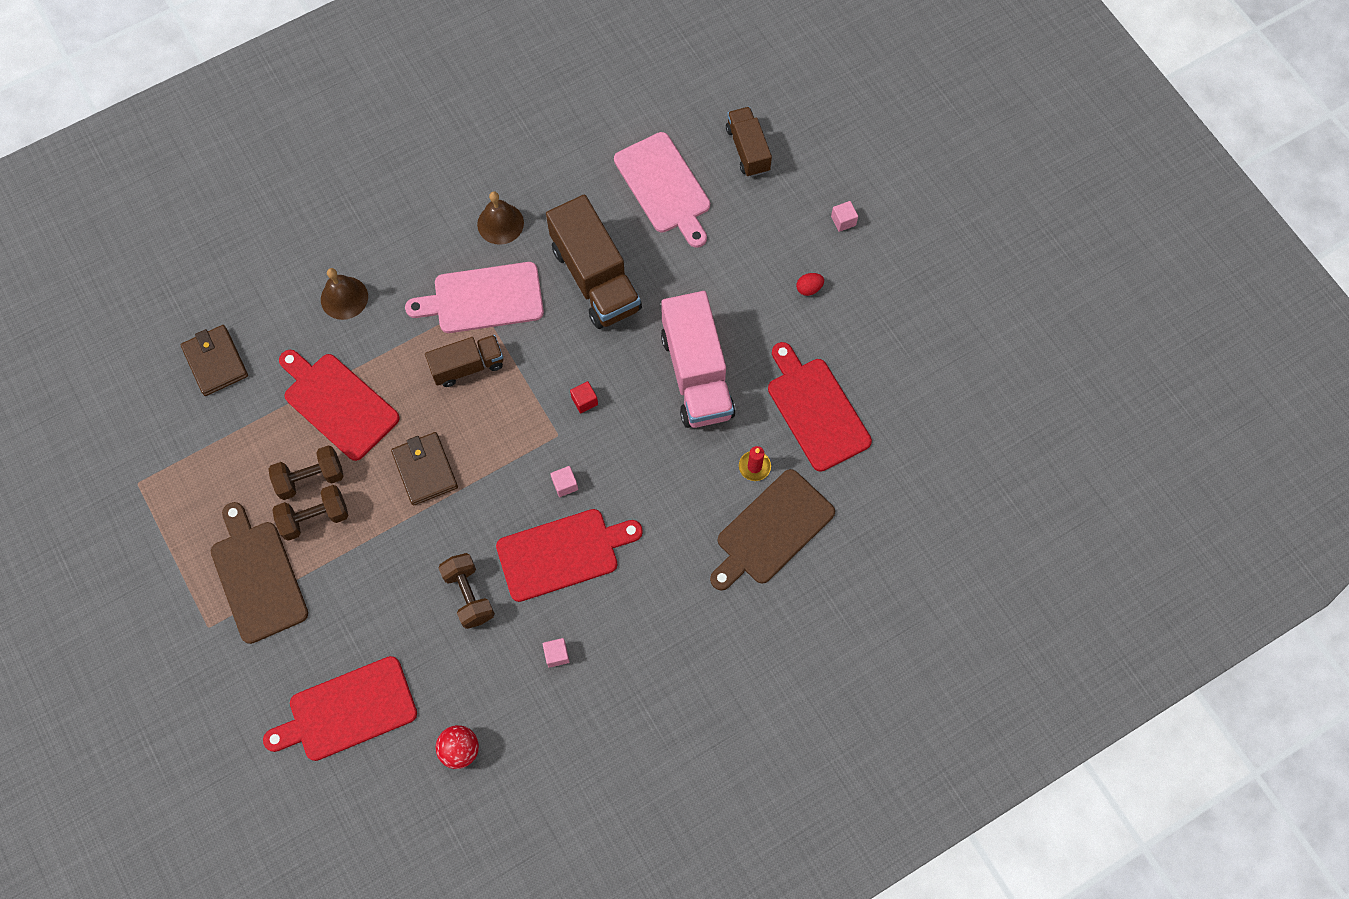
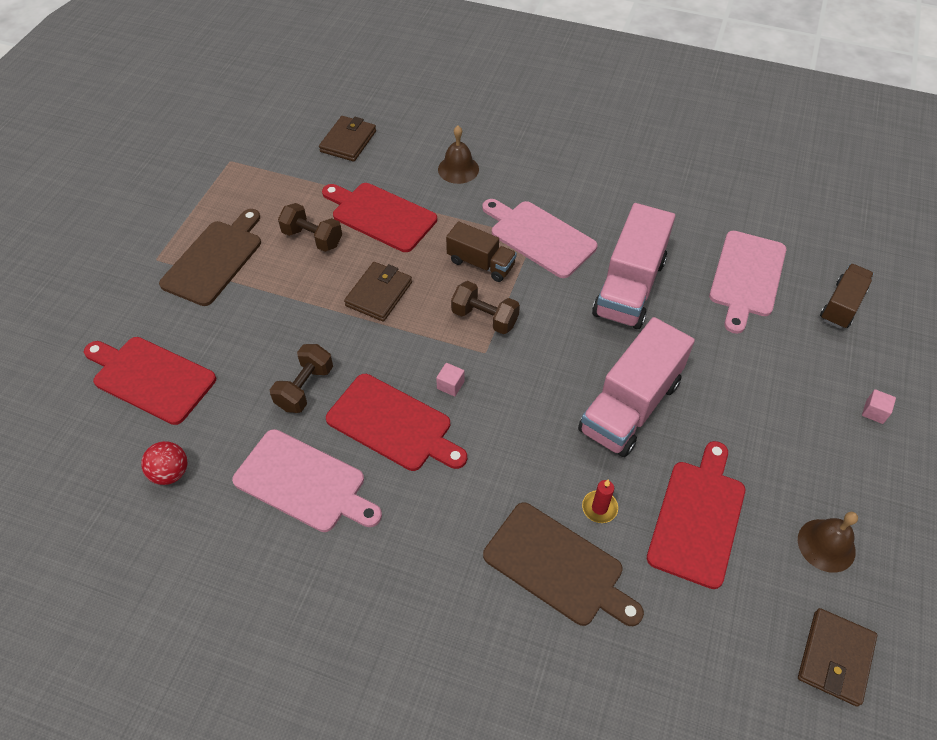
camera: 50 degrees right, 15 degrees down
(315, 518) = (285, 260): brown dumbbell -> brown dumbbell (484, 318)
(338, 403) = (380, 216): red cutting board -> red cutting board turned 60 degrees counterclockwise
(500, 223) = (603, 208): brown bell -> brown bell (826, 545)
(557, 655) = (304, 482): pink cube -> pink cutting board
(584, 401) = (529, 349): red cube -> none
(595, 278) = (629, 287): brown truck -> pink truck
(772, 530) = (558, 566): brown cutting board -> brown cutting board turned 150 degrees counterclockwise
(809, 288) = (790, 431): red egg -> none
(967, 418) = (835, 658): none -> brown wallet

